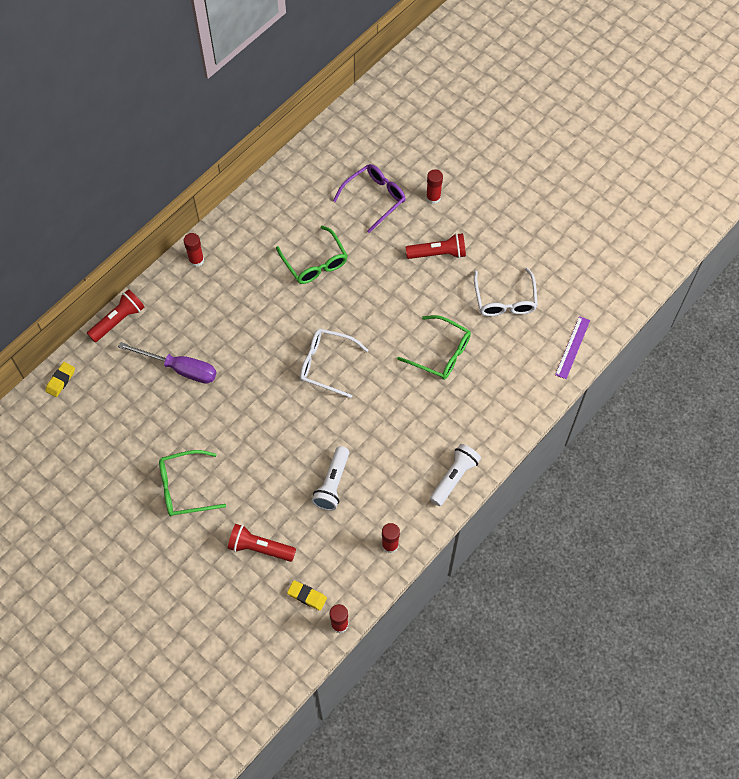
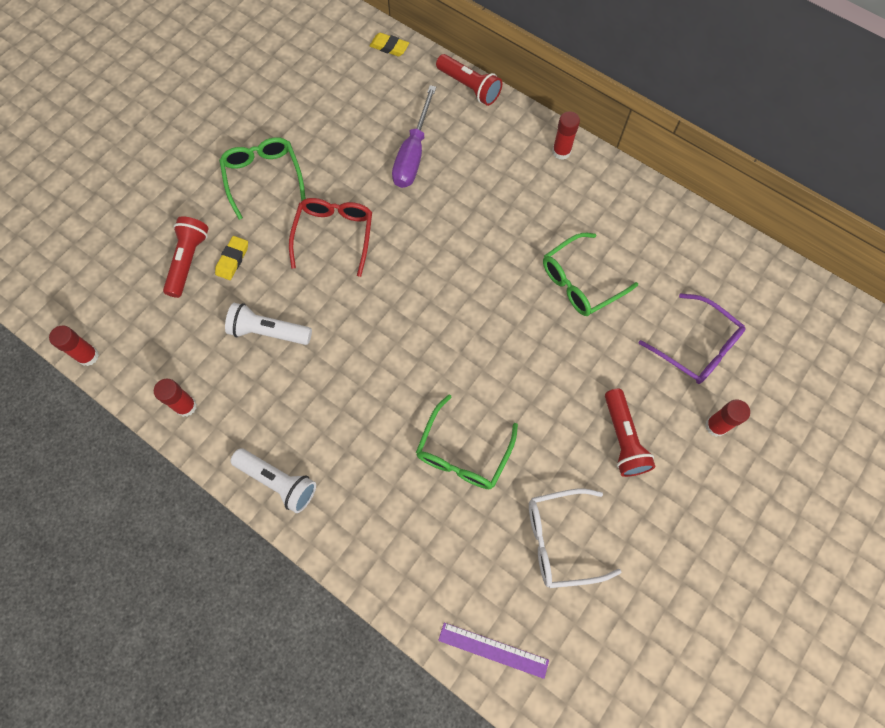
camera: 85 degrees right, 5 degrees up
(250, 433) = (334, 235): none -> red glasses
(307, 596) = (126, 317): yellow eraser -> yellow eraser (232, 259)
(326, 365) = (432, 310): white glasses -> none

